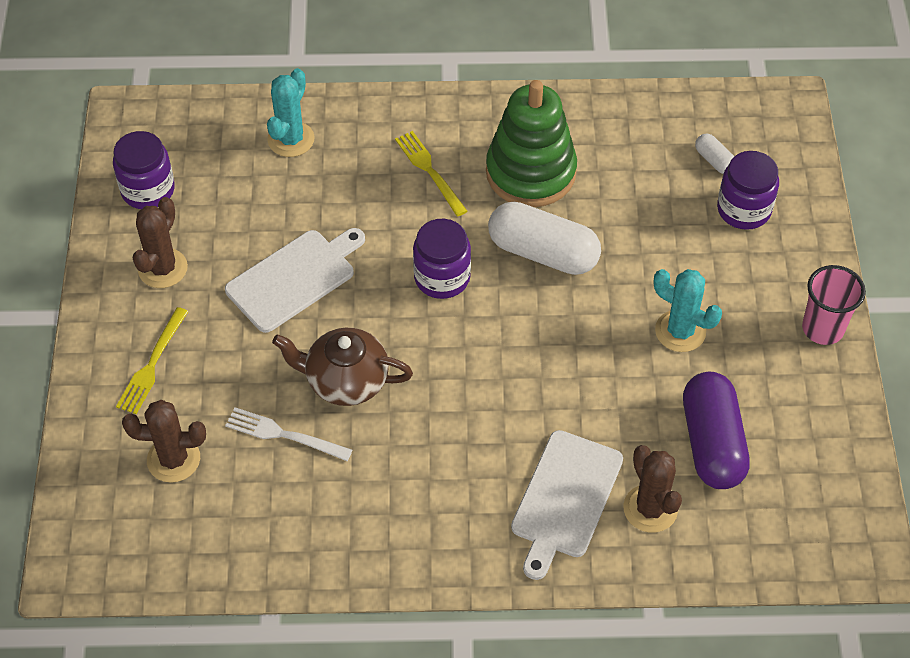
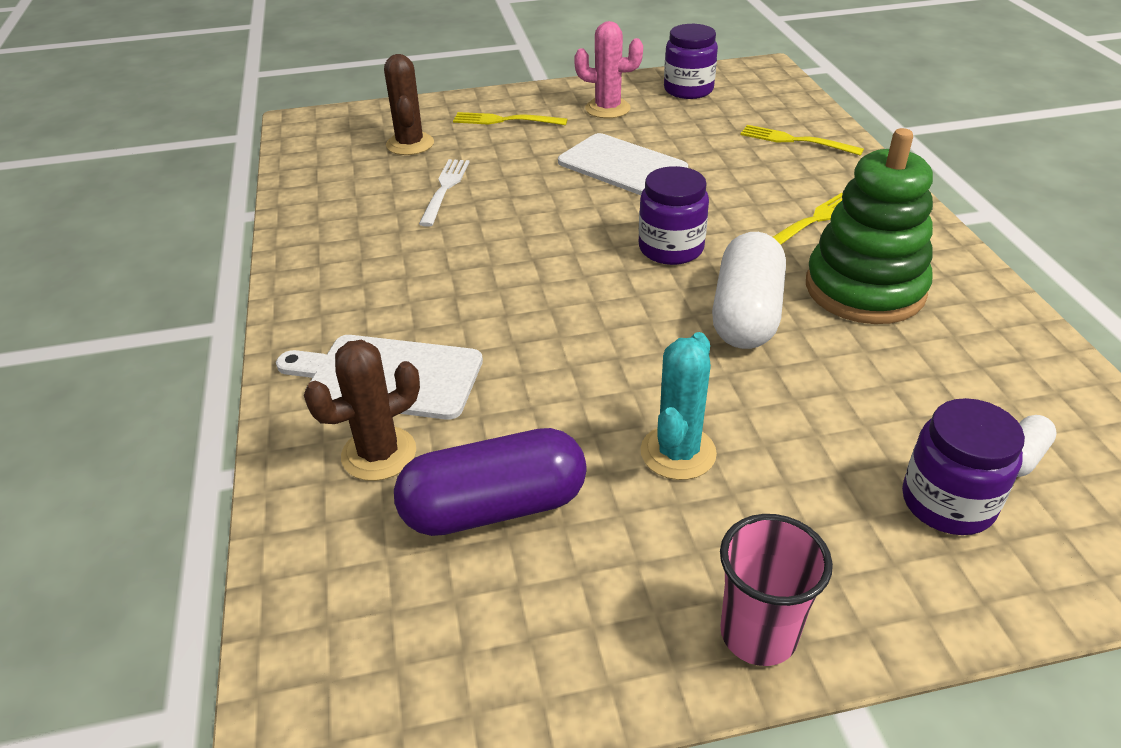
camera: 80 degrees right, 15 degrees down
(162, 268) = (607, 109): brown cactus -> pink cactus
(291, 139) = (795, 141): turquoise cactus -> yellow fork
(345, 381) = (515, 211): brown teapot -> none

